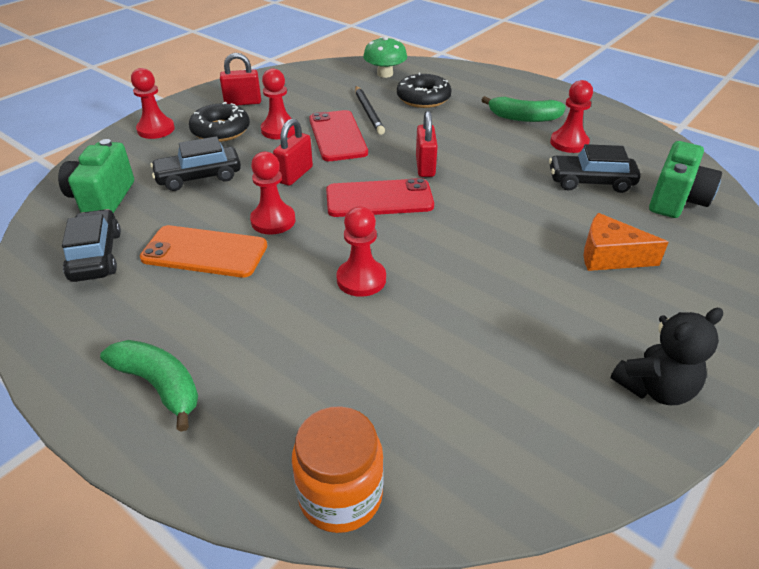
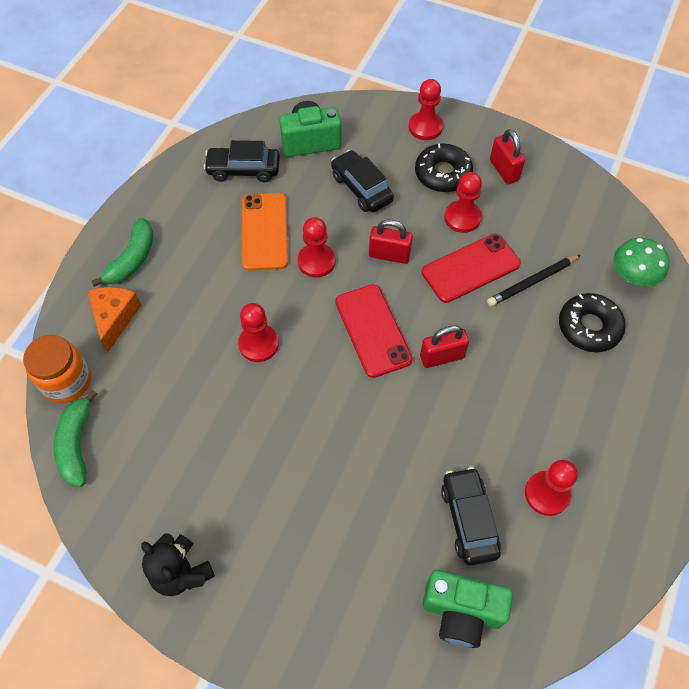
camera: 75 degrees right, 20 degrees up
(96, 256) = (243, 170): black car -> black car turned 150 degrees counterclockwise
(523, 118) = (587, 439): green banana -> green banana (77, 444)
(610, 256) = (340, 539): orange cheese -> orange cheese (114, 318)

